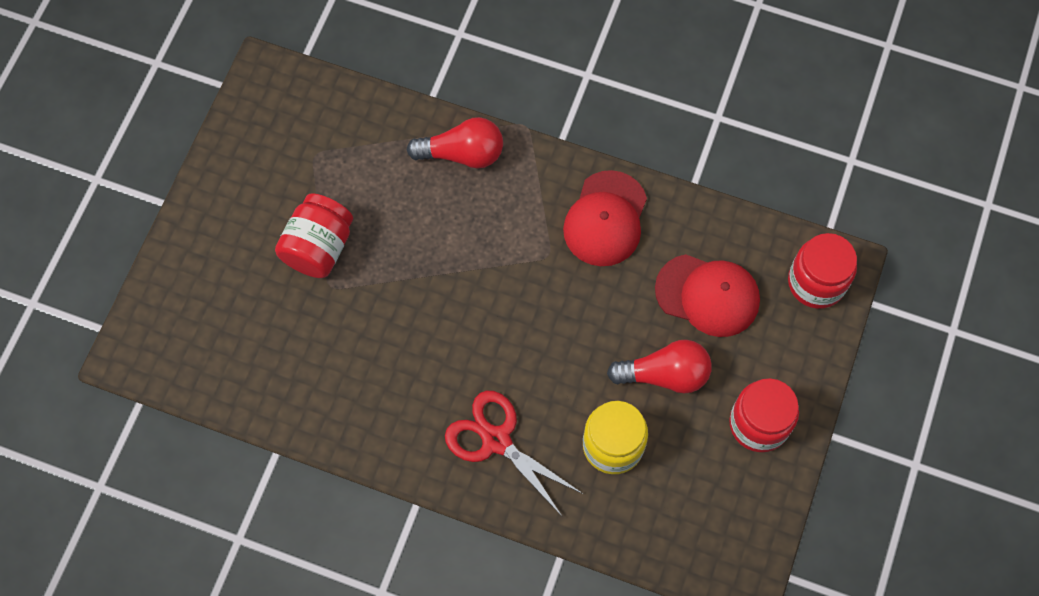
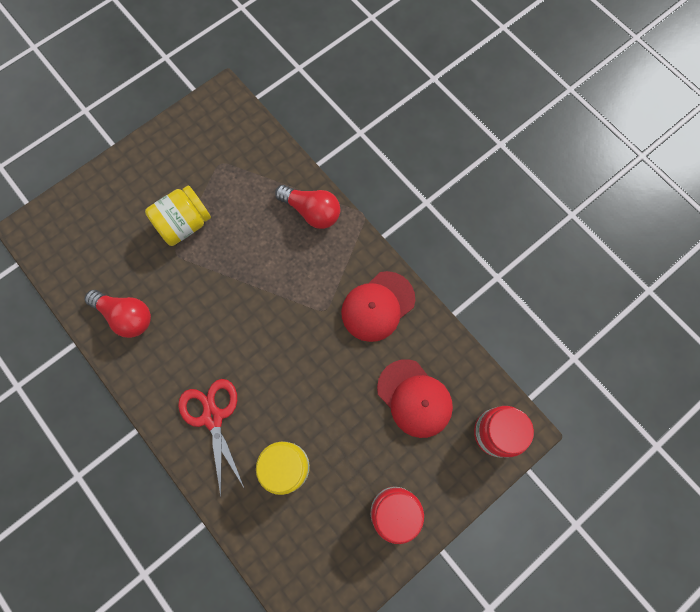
camera: 30 degrees right, 5 degrees up
(318, 247) = (184, 224): red jar -> yellow jar
(664, 374) = (351, 437): red light bulb -> red light bulb (126, 316)

